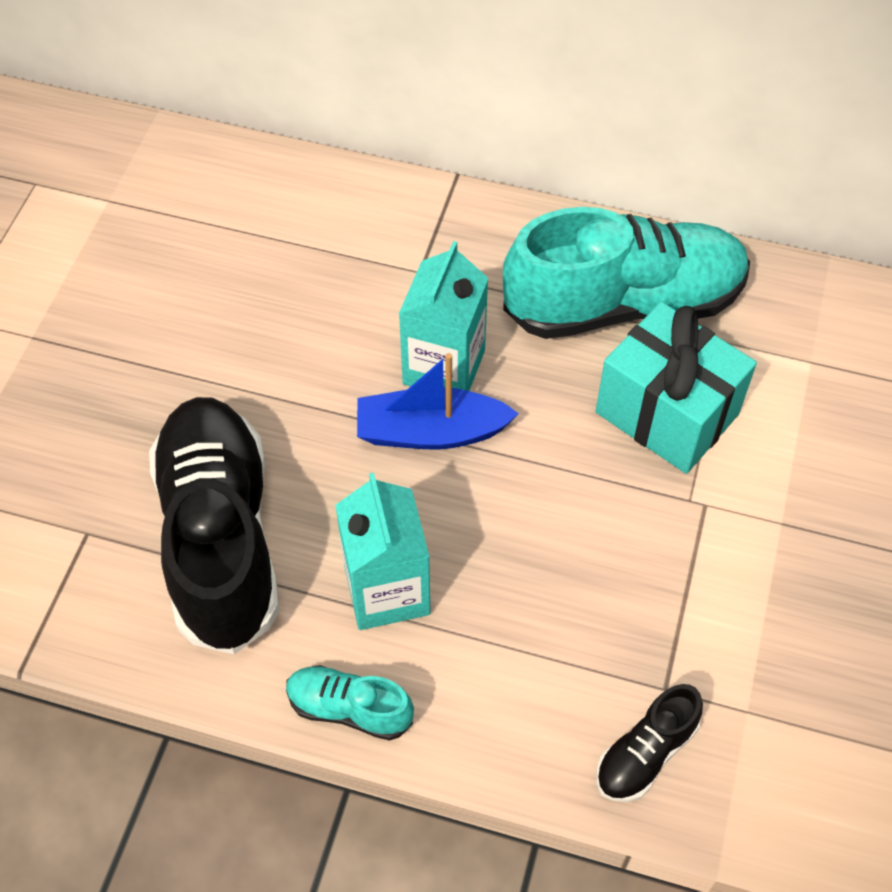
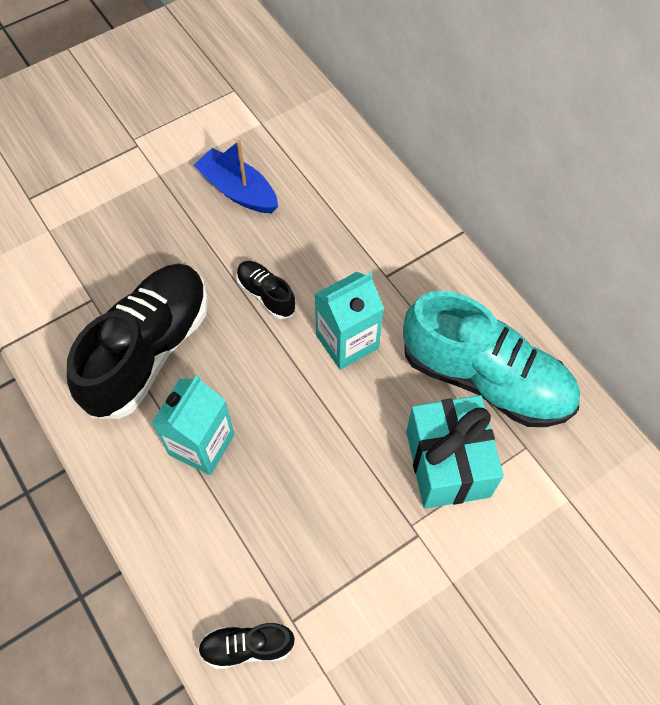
camera: 40 degrees right, 5 degrees up
(303, 381) = (266, 295): none -> black shoe
(349, 709) = (126, 492): turquoise shoe -> none
(431, 432) = (305, 374): blue boat -> blue boat (238, 191)

